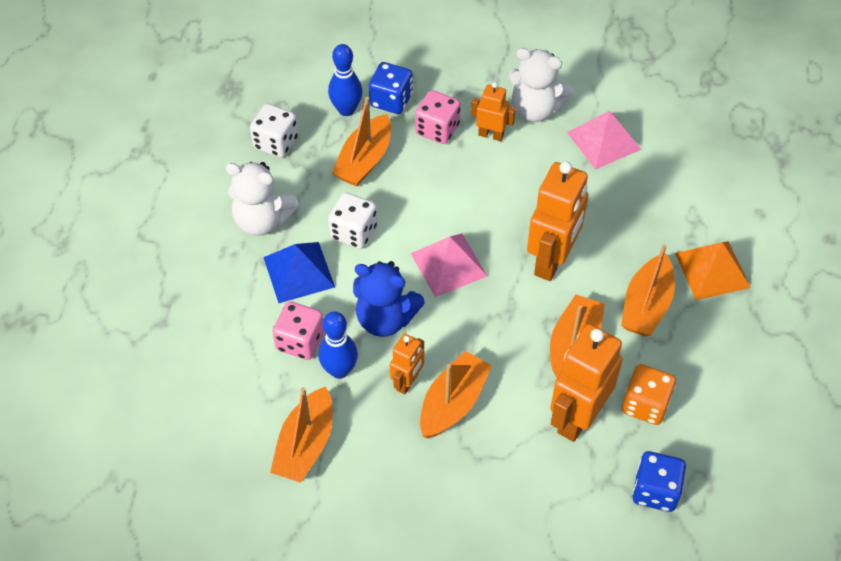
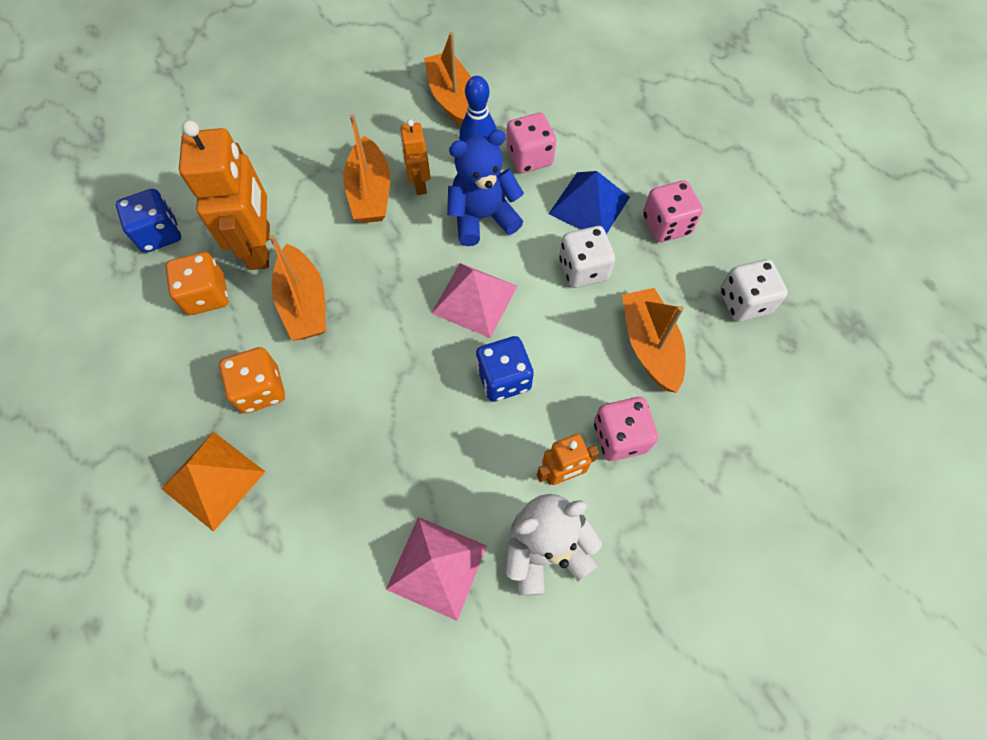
camera: 140 degrees right, 10 degrees up
(262, 220) = (666, 225): white teddy bear -> pink dice
(346, 110) = (727, 388): blue bowling pin -> none
(391, 100) = (699, 436): blue dice -> blue dice (503, 378)
(552, 260) = (384, 371): orange robot -> none
(646, 305) = (261, 389): orange boat -> orange dice

